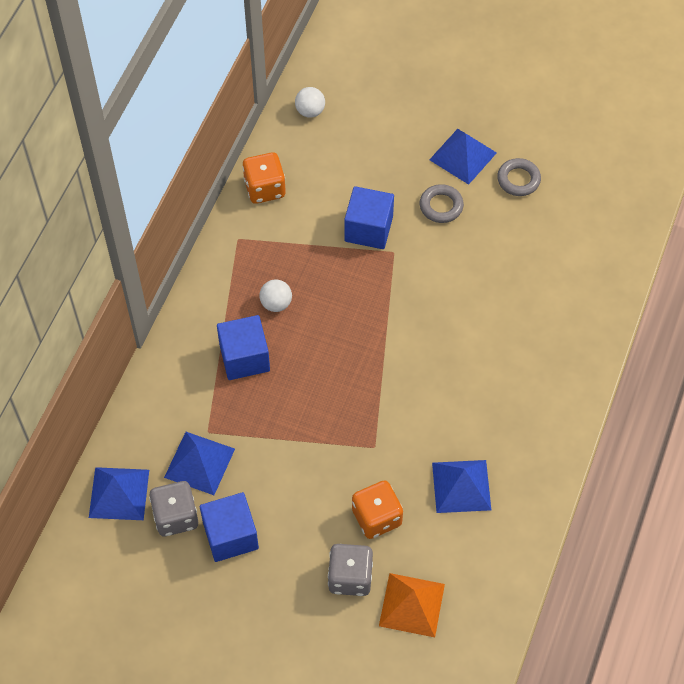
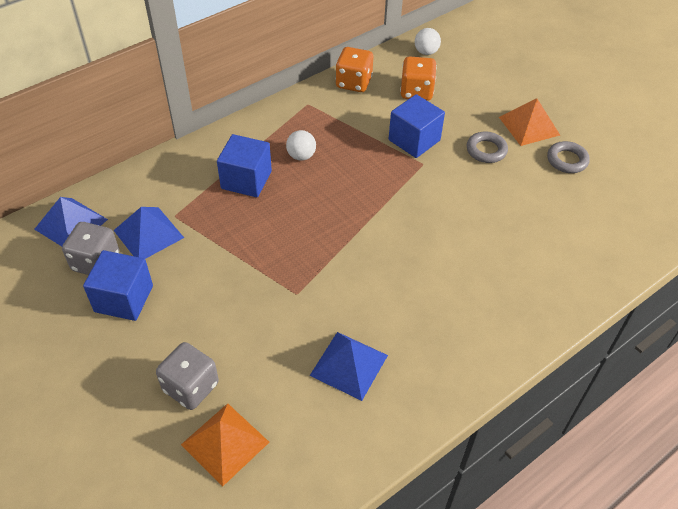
camera: 30 degrees right, 10 degrees down
(376, 517) = (253, 350): orange dice -> orange dice (416, 92)
(463, 156) = (529, 126): blue pyramid -> orange pyramid

